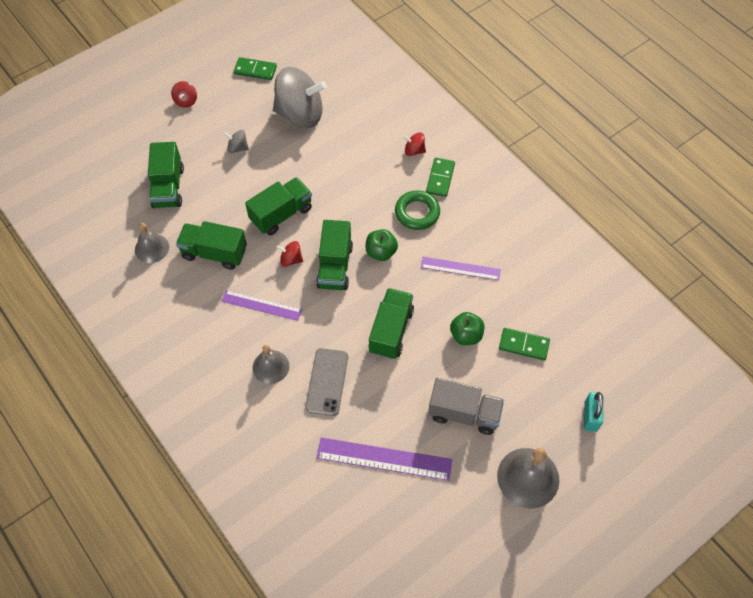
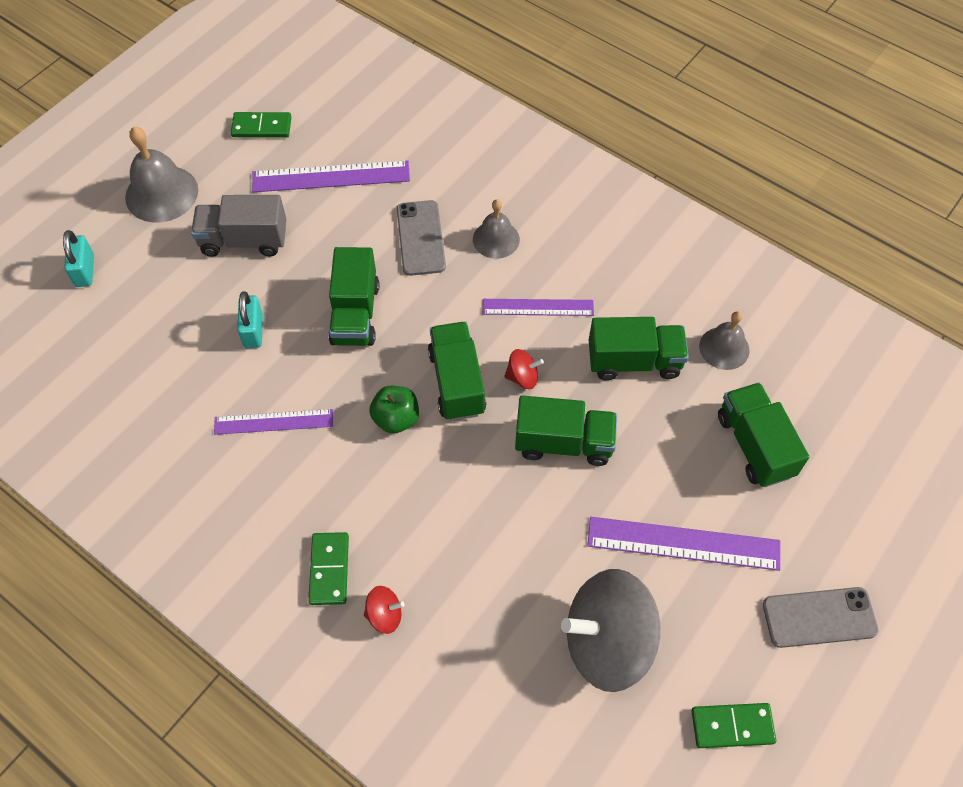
camera: 165 degrees right, 0 degrees up
(186, 101) = (819, 617): red spinning top -> grey phone
(237, 148) = (683, 543): grey spinning top -> purple ruler
(281, 214) = (564, 443): green truck -> green truck turned 120 degrees counterclockwise
(417, 213) = (355, 496): green ring -> none
(466, 335) = (253, 331): green apple -> turquoise padlock
(524, 345) = (173, 336): green domino -> green domino (261, 127)

